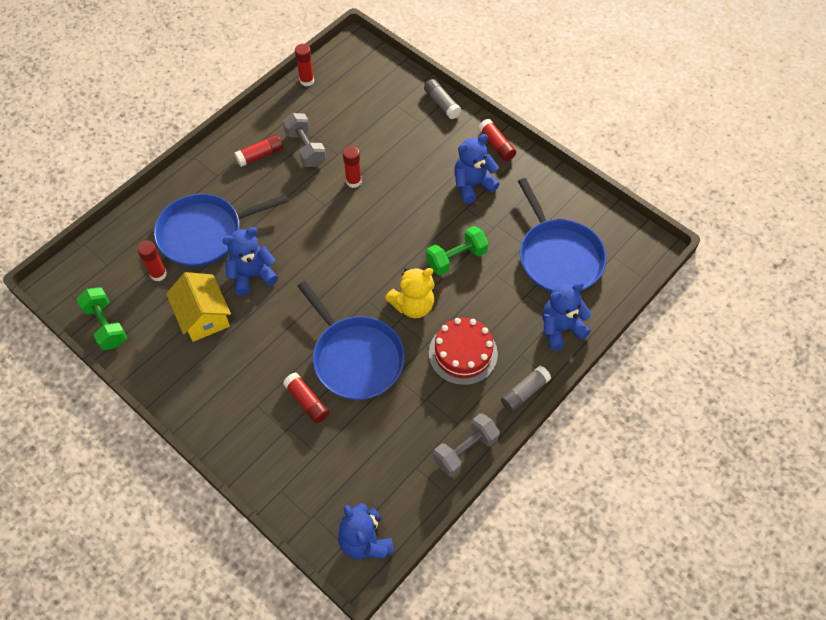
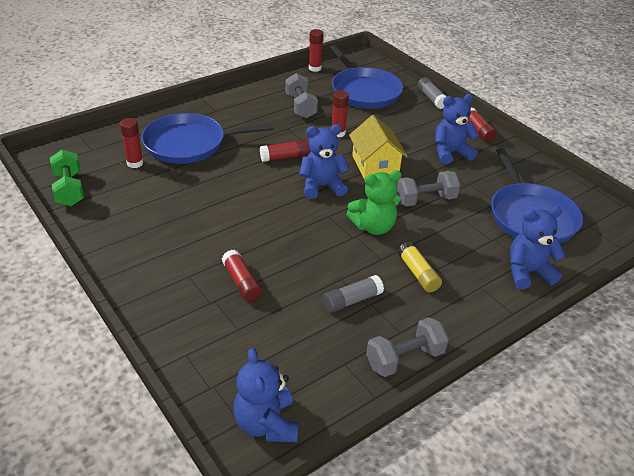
camera: 10 degrees right, 20 degrees down
(203, 316) = (164, 199): yellow house -> yellow house (375, 165)
(252, 275) = (222, 178): blue teddy bear -> blue teddy bear (322, 186)
(260, 155) = (258, 104): red glue stick -> red glue stick (284, 157)
(355, 357) = (303, 256): blue pan -> blue pan (364, 91)
(413, 305) = (373, 227): yellow teddy bear -> green teddy bear
(456, 258) = (425, 200): green dumbbell -> grey dumbbell
(463, 353) = (418, 273): red cake -> yellow glue stick
(524, 392) = (481, 319): grey glue stick -> grey glue stick (352, 300)

